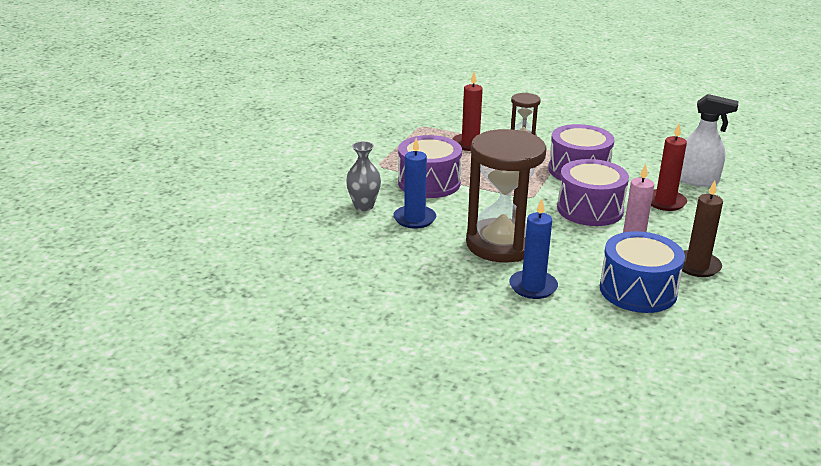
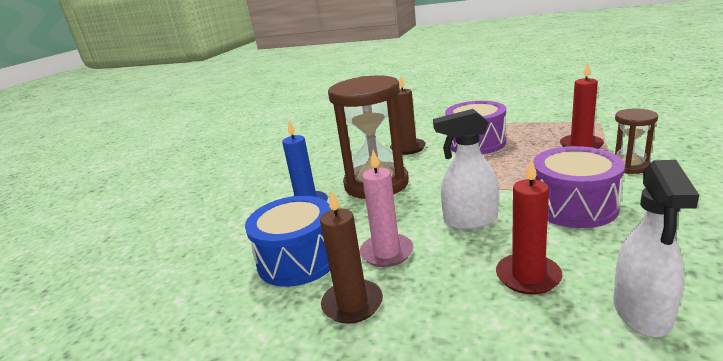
camera: 90 degrees right, 5 degrees down
(364, 206) = (420, 131): grey vase -> none
(414, 219) = (408, 148): blue candle -> brown candle
(590, 209) = (470, 221): purple drum -> white spray bottle

